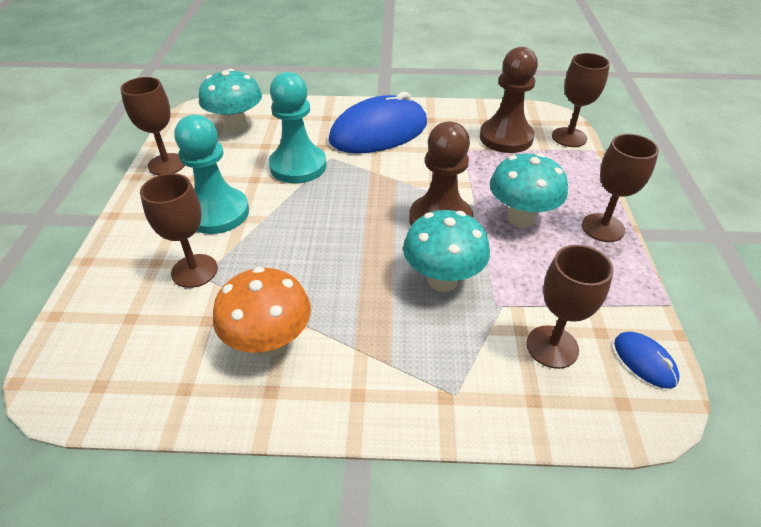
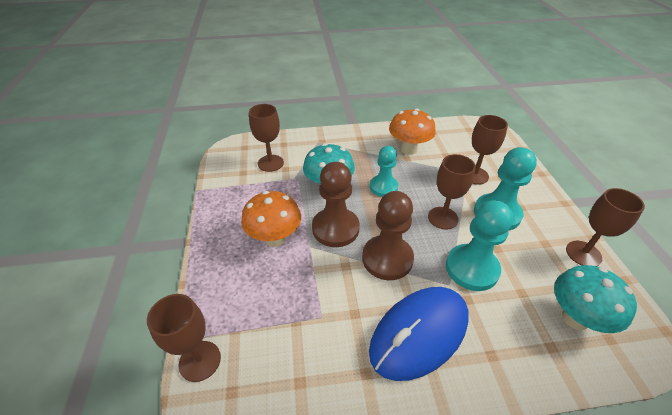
camera: 170 degrees right, 0 degrees up
(353, 270) = (383, 187): none -> turquoise pawn
(506, 138) = (275, 347): brown pawn -> brown pawn (387, 259)
(520, 218) = (275, 238): turquoise mushroom -> orange mushroom
(603, 228) = (213, 238): brown goblet -> brown goblet (443, 218)
(644, 361) = (226, 162): blue mouse -> none

